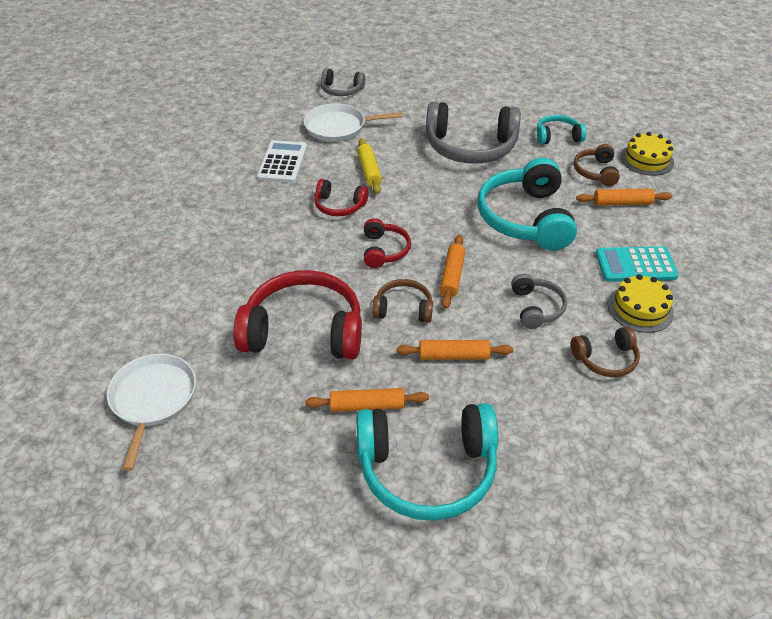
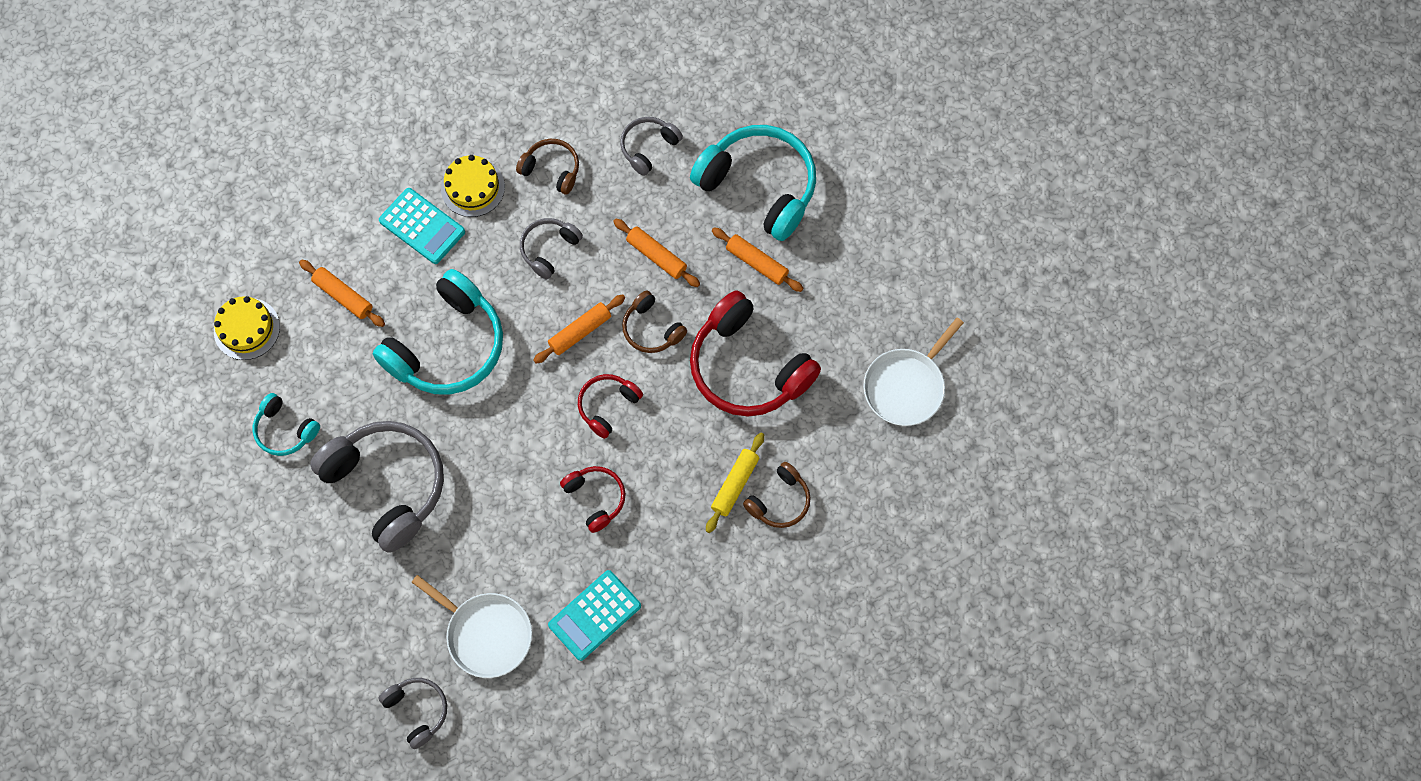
camera: 140 degrees left, 25 degrees up
(282, 162) = (594, 615): white calculator -> turquoise calculator
(369, 171) = (522, 529): yellow rolling pin -> yellow rolling pin (735, 485)
(557, 431) = (648, 147): none -> grey headphones
(595, 172) = (314, 352): brown headphones -> brown headphones (779, 501)

